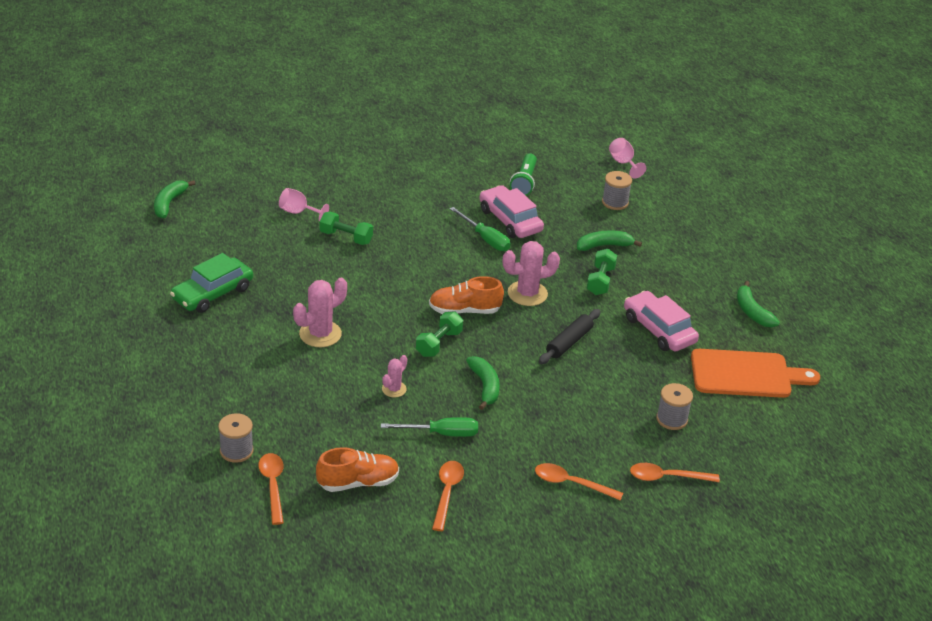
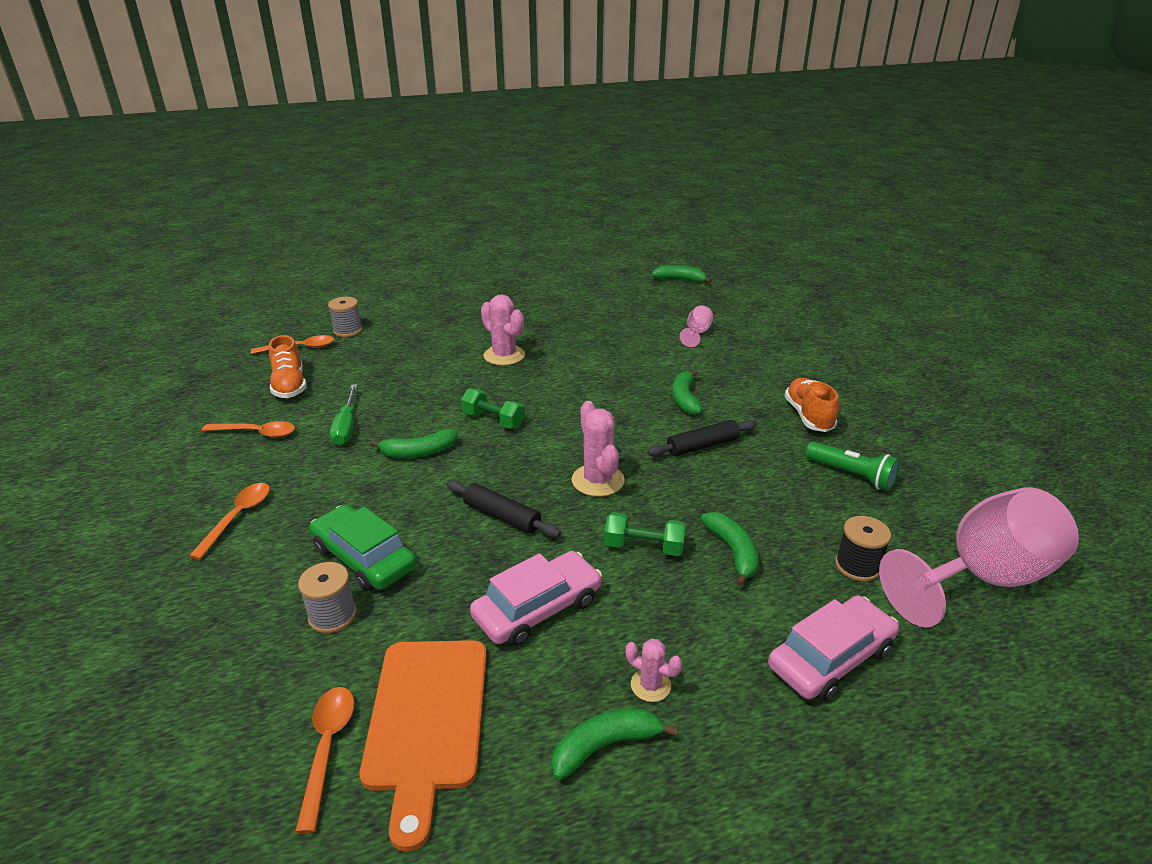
camera: 90 degrees right, 5 degrees down
(212, 293) = (556, 306): green car -> green car (364, 558)
(346, 237) = (665, 359): green dumbbell -> none
(394, 389) = (419, 397): pink cactus -> pink cactus (650, 685)
(415, 237) = (685, 398): none -> green banana
(464, 310) = (555, 435): orange shoe -> orange shoe (808, 416)
(485, 239) = (702, 446): green screwdriver -> black rolling pin
(510, 220) = (753, 464): pink car -> pink car (831, 658)
(524, 182) = (851, 475): green flashlight -> green flashlight turned 150 degrees counterclockwise
(615, 202) = (857, 566): grey spool -> black spool
(623, 163) = (981, 578): pink goblet -> pink goblet, size x2.33
(666, 477) = (216, 605): orange spoon -> orange spoon (328, 747)

